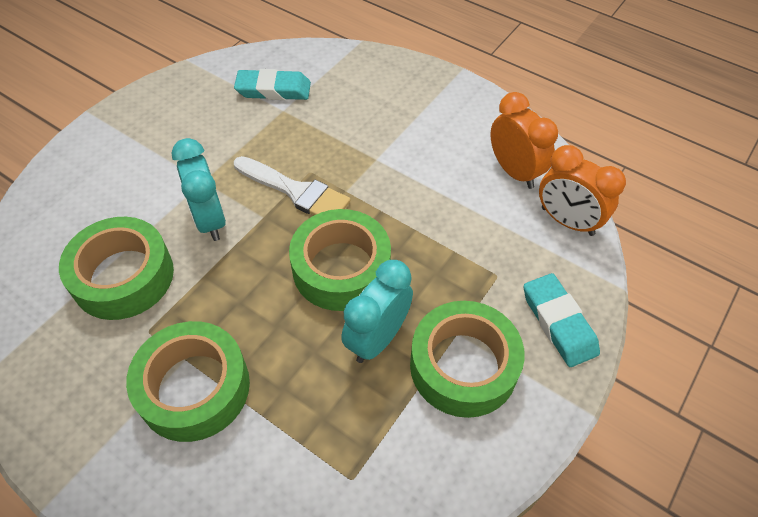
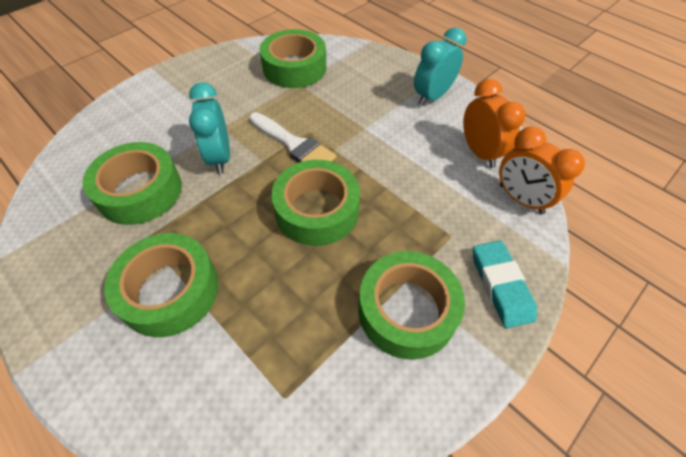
camera: 10 degrees right, 0 degrees up
(273, 89) = (294, 68): turquoise eraser -> green tape
(377, 338) = (335, 274): turquoise clock -> turquoise clock (432, 96)

